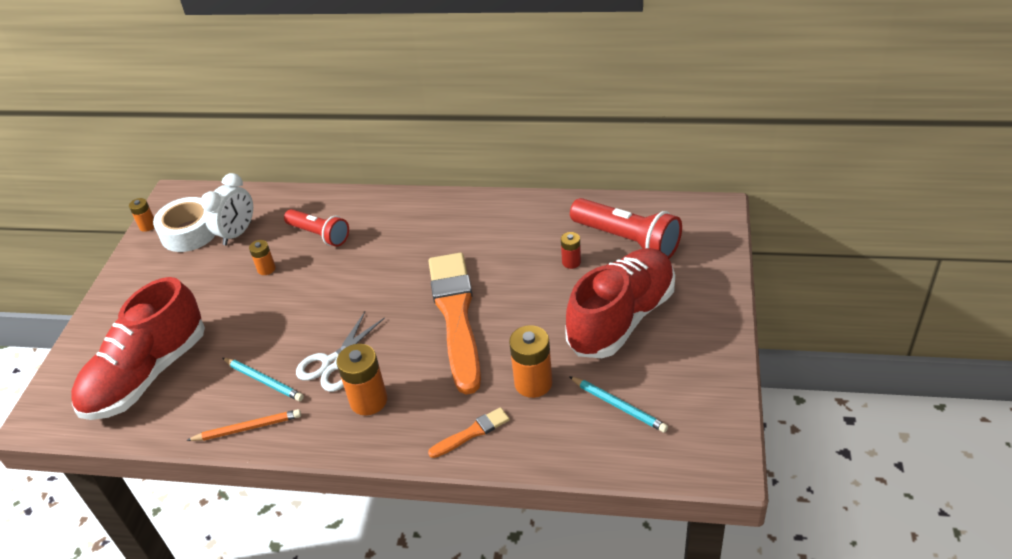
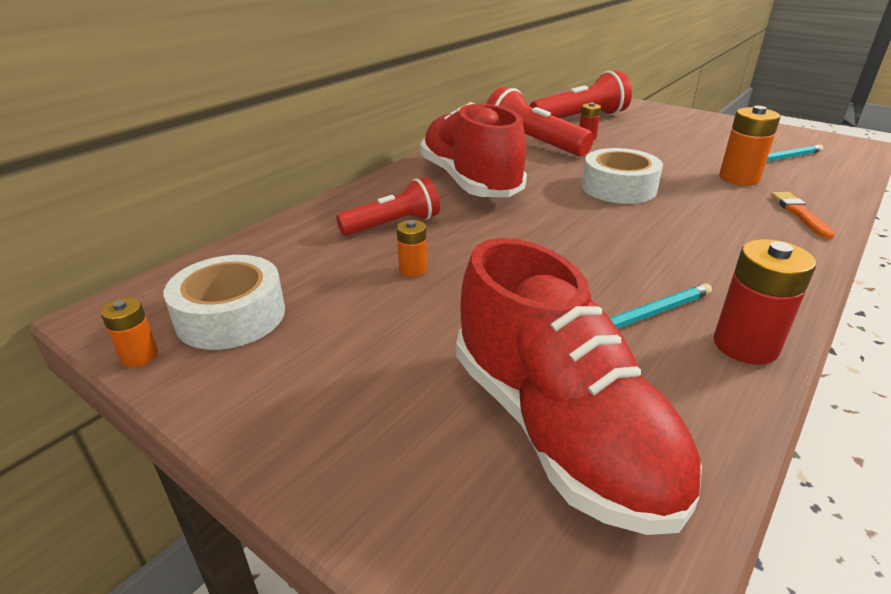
camera: 65 degrees left, 10 degrees down
(237, 233) = (302, 276): white clock -> none
(247, 428) = (745, 345): orange pencil -> red battery
(333, 363) = (647, 260): white scissors -> none
(368, 400) = (727, 253): orange battery -> none
(456, 316) = (618, 188): orange brush -> white tape
(526, 236) = (532, 143): none -> red flashlight
(621, 318) = (675, 137): red shoe -> red shoe (470, 182)

